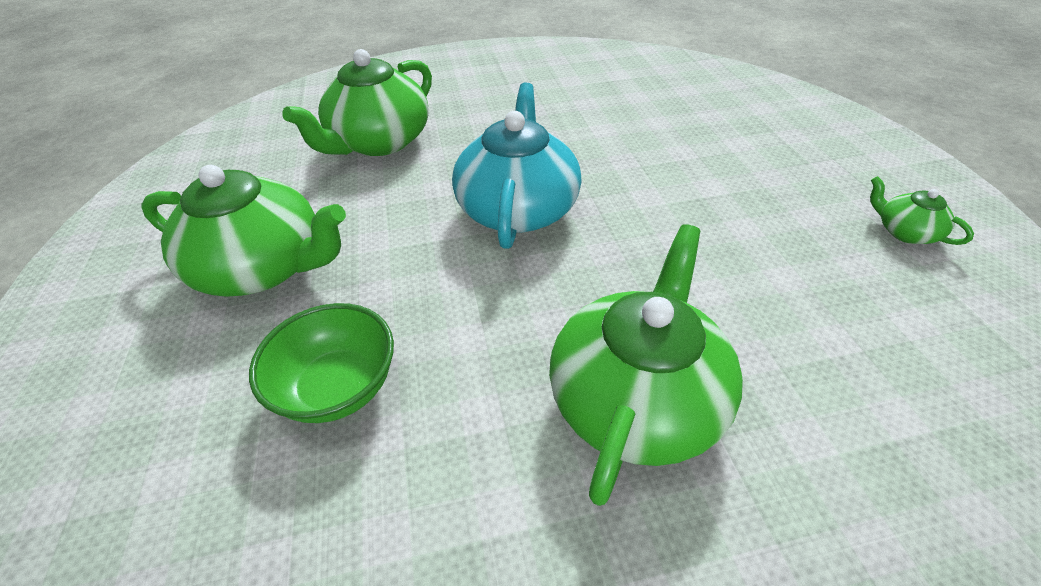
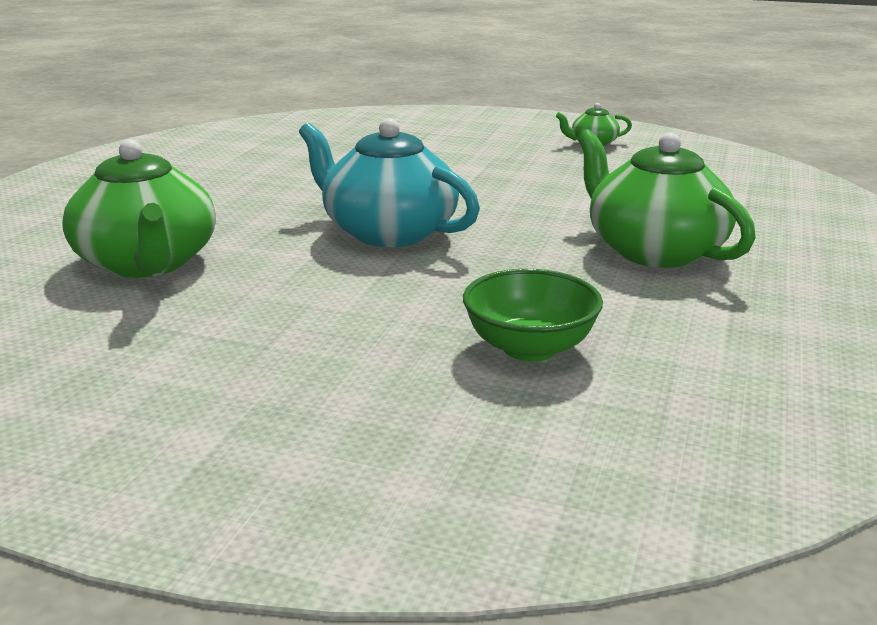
camera: 60 degrees left, 20 degrees down
(263, 267) = (295, 360): green teapot -> none

